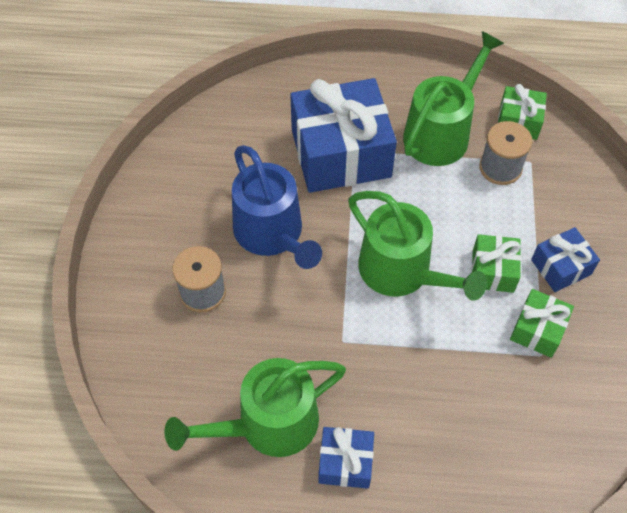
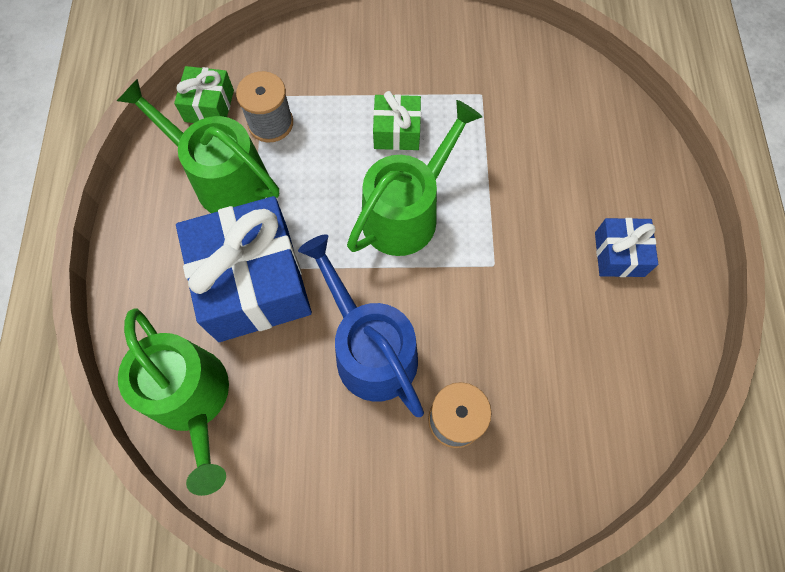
camera: 95 degrees left, 10 degrees up
(268, 424) = (596, 329): green watering can -> green watering can (193, 399)
(272, 234) = (370, 350): blue watering can -> blue watering can turned 90 degrees counterclockwise
(537, 330) = (456, 96): green gift -> none
(561, 267) = (387, 76): blue gift -> none

